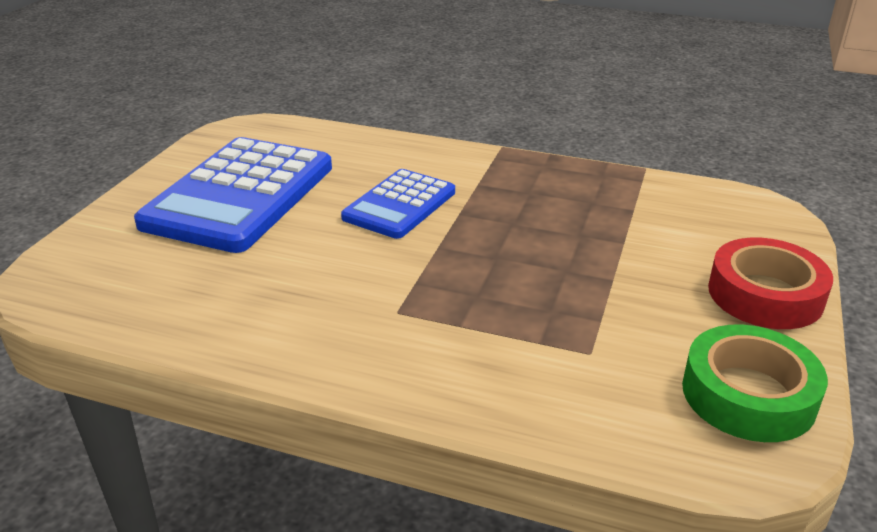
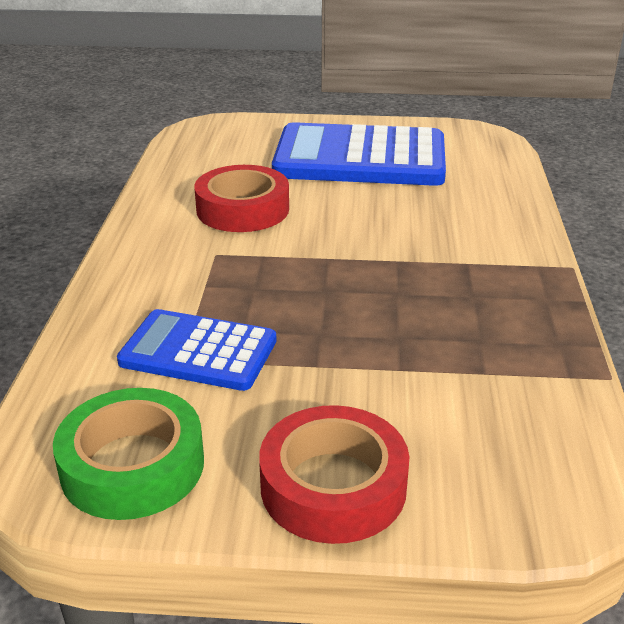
camera: 75 degrees right, 0 degrees up
(307, 282) = (242, 209): none -> red tape
(399, 205) = (392, 227): blue calculator -> blue calculator (198, 351)

